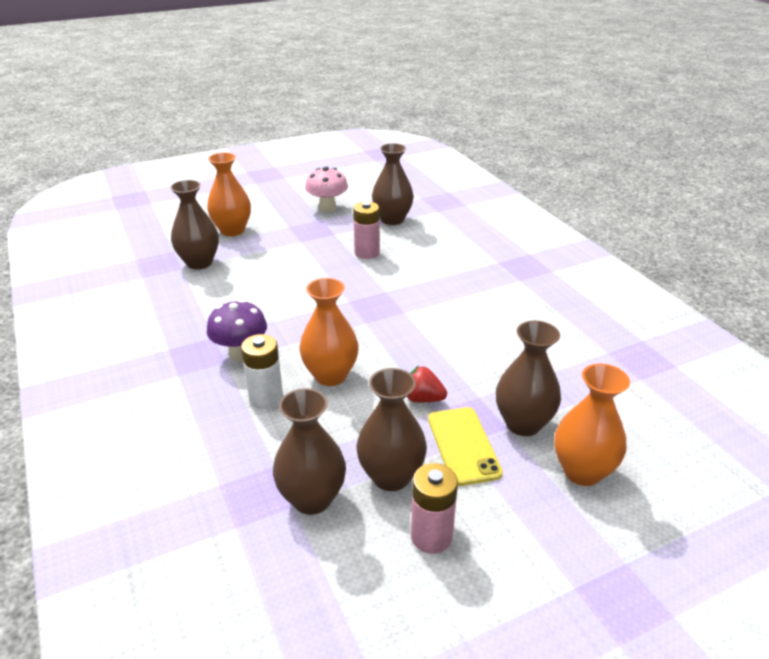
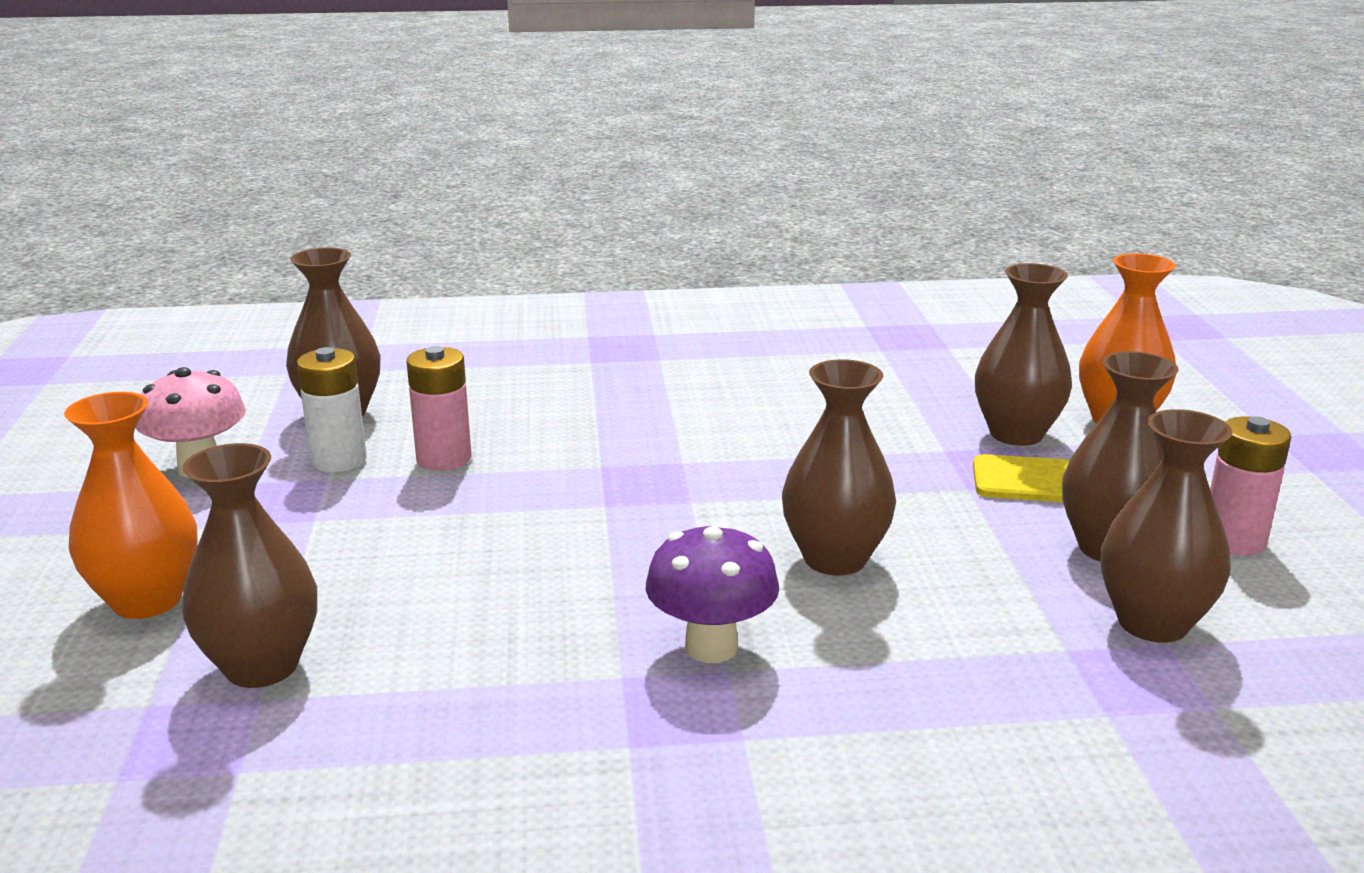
camera: 70 degrees left, 10 degrees down
(266, 398) = (874, 634): white battery -> white battery (339, 460)
(330, 375) = (835, 559): orange vase -> brown vase
(423, 399) = (934, 491): red strawberry -> none

